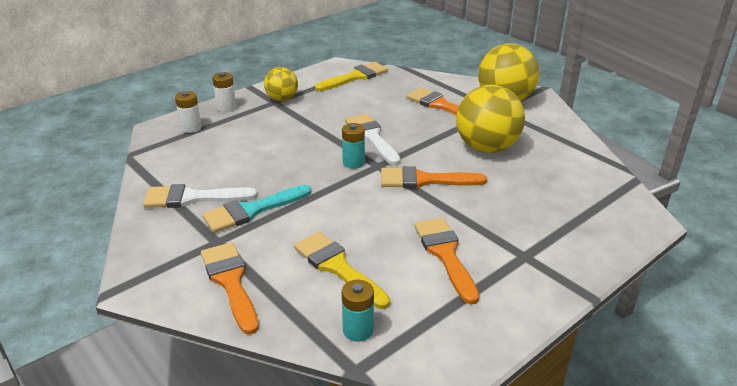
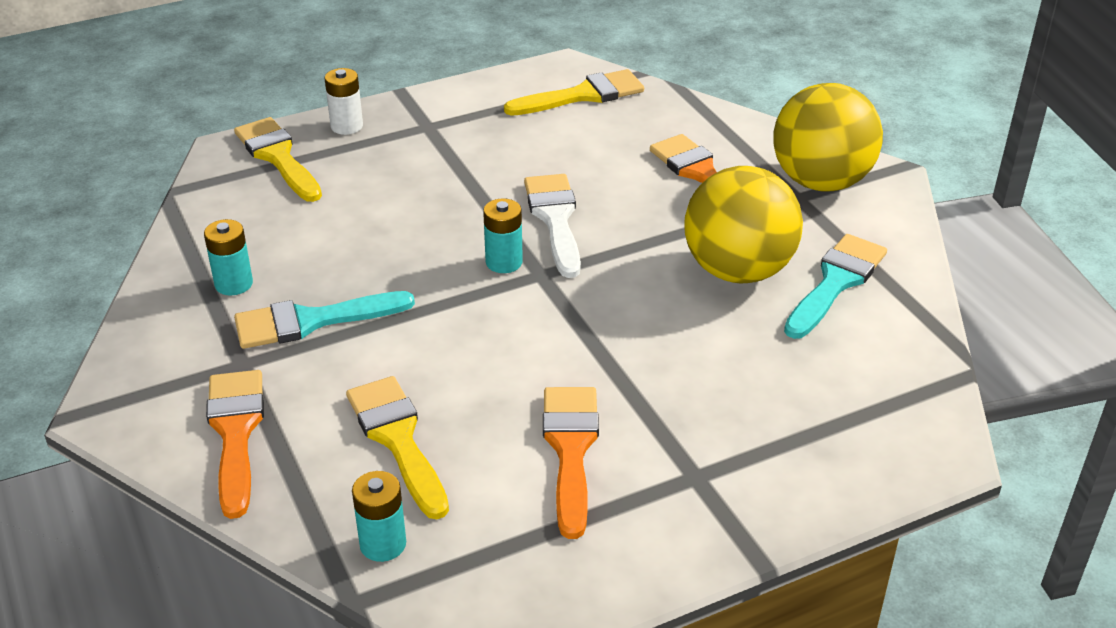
camera: 15 degrees right, 5 degrees up
(191, 128) = (278, 157): white battery -> yellow brush
(192, 198) = (234, 284): white brush -> turquoise battery
(282, 99) = (441, 123): yellow ball -> none
(424, 180) = (602, 314): orange brush -> none
(541, 146) = (836, 282): none -> turquoise brush

